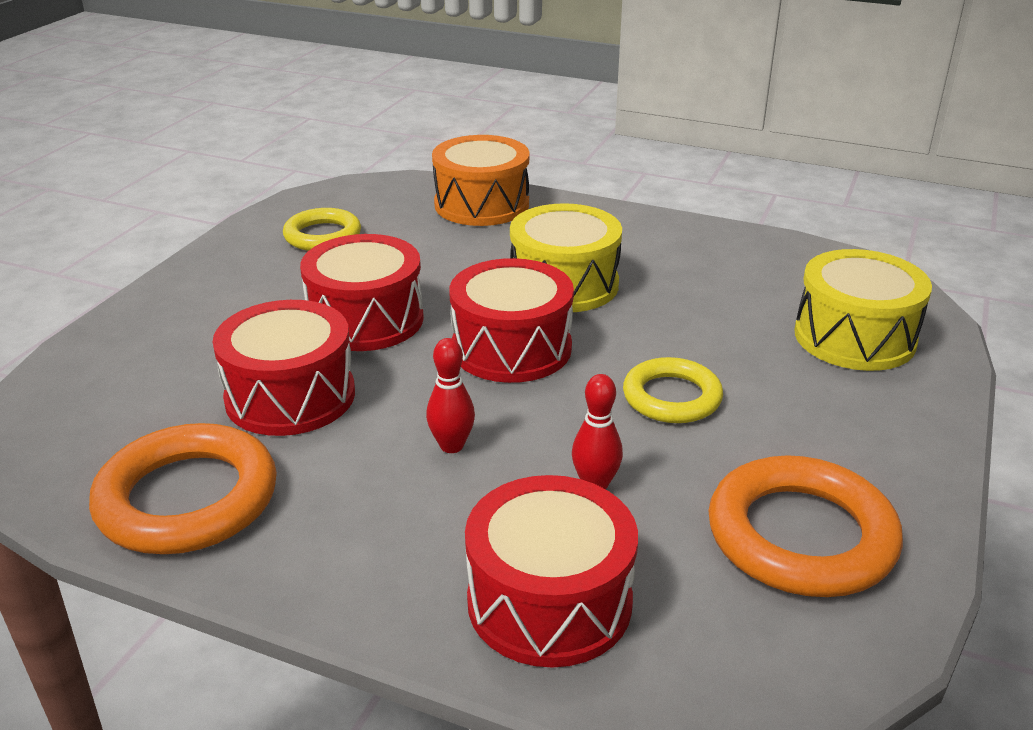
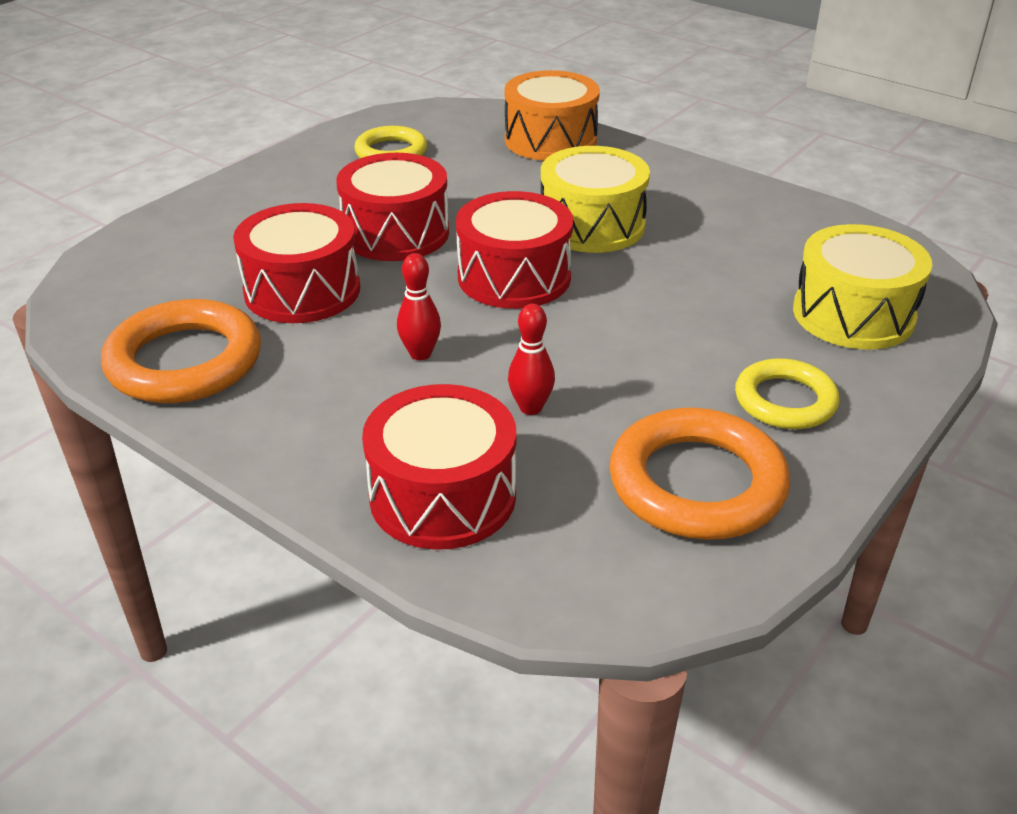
camera: 15 degrees right, 5 degrees up
(672, 397) = (641, 343): yellow ring -> yellow ring (785, 401)

